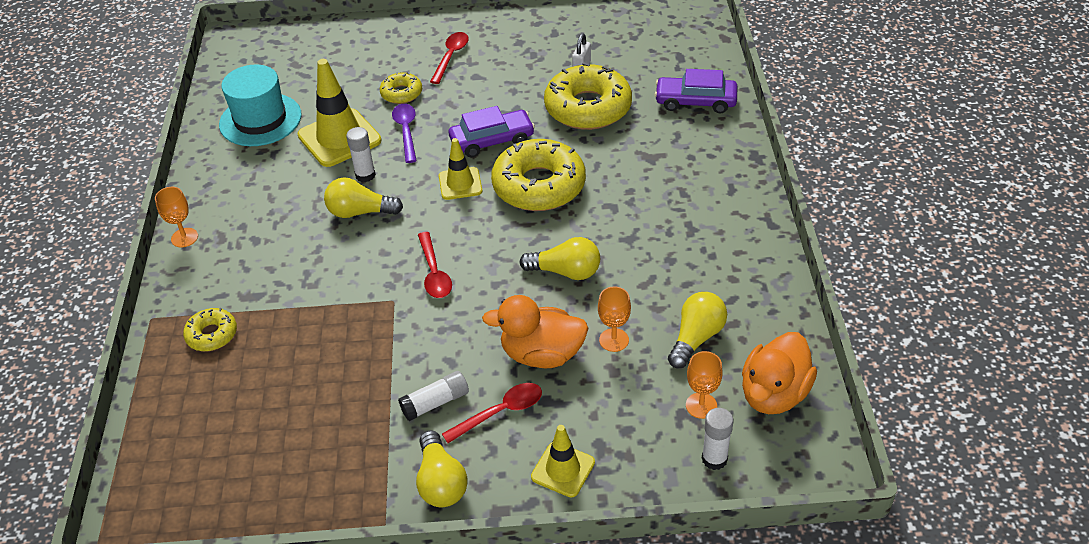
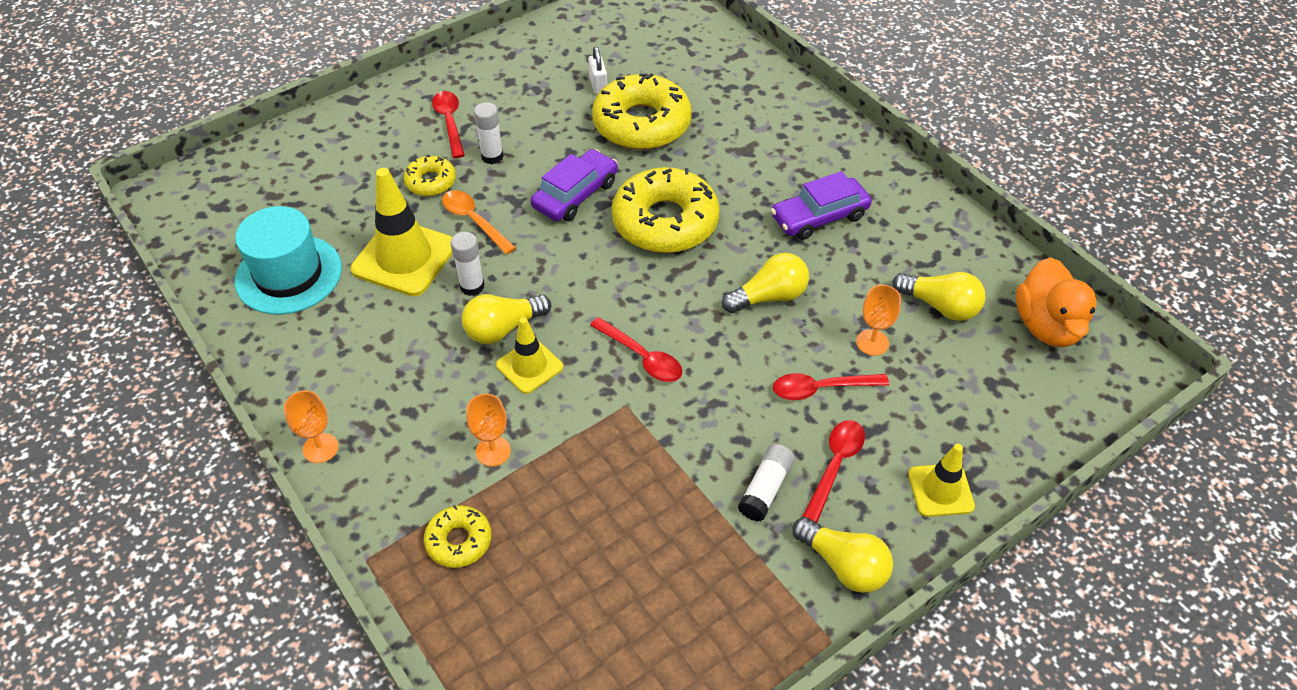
camera: 35 degrees left, 5 degrees up
(406, 131) = (474, 221): purple spoon -> orange spoon
(460, 184) = (583, 253): yellow traffic cone -> yellow traffic cone (529, 366)
(542, 354) = (821, 389): orange duck -> red spoon
(695, 101) = (738, 80): purple car -> purple car (819, 217)
(696, 338) = (940, 306): yellow light bulb -> yellow light bulb turned 120 degrees clockwise
(701, 405) = (1000, 366): orange goblet -> orange goblet (493, 451)
(714, 459) = (1054, 410): white glue stick -> white glue stick (492, 156)

